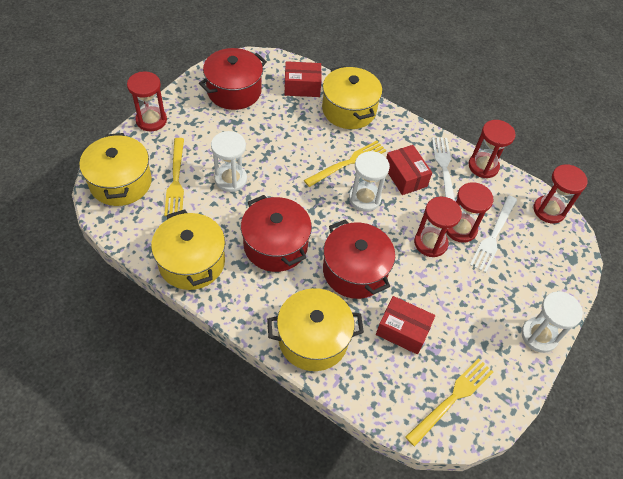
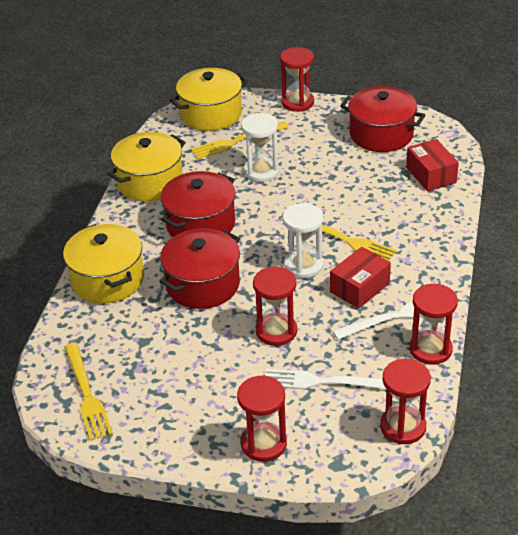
camera: 75 degrees right, 15 degrees down
(349, 110) = (426, 218): yellow pot -> none
(402, 330) = (149, 338): red box -> none
(452, 399) = (86, 394): yellow fork -> yellow fork turned 45 degrees clockwise
(460, 229) = (314, 351): red hourglass -> red hourglass (263, 444)
(539, 336) = (201, 451): white hourglass -> none

